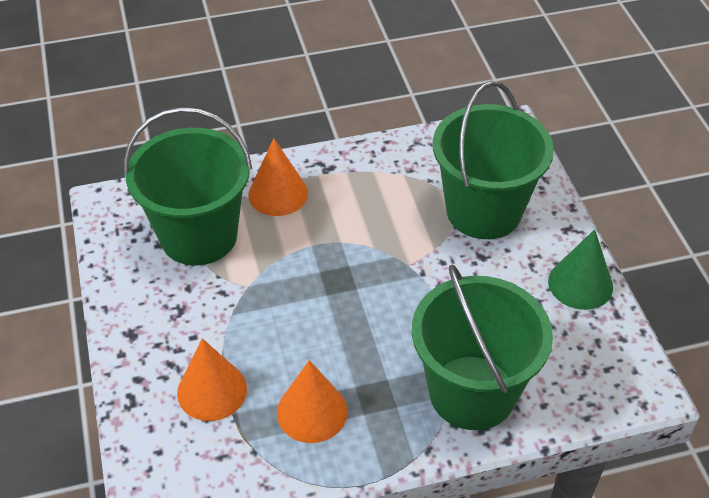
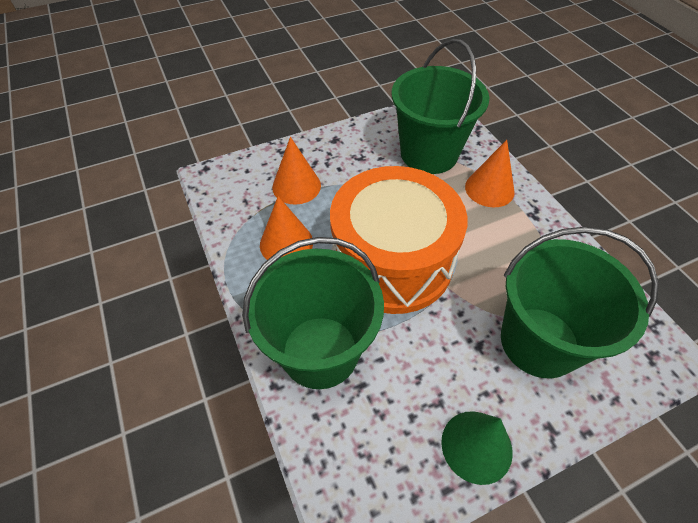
camera: 80 degrees right, 5 degrees up
(364, 307) = (392, 261): none -> orange drum

